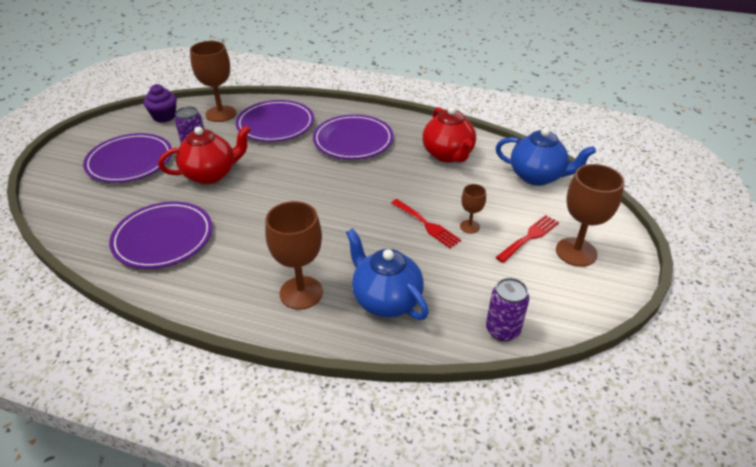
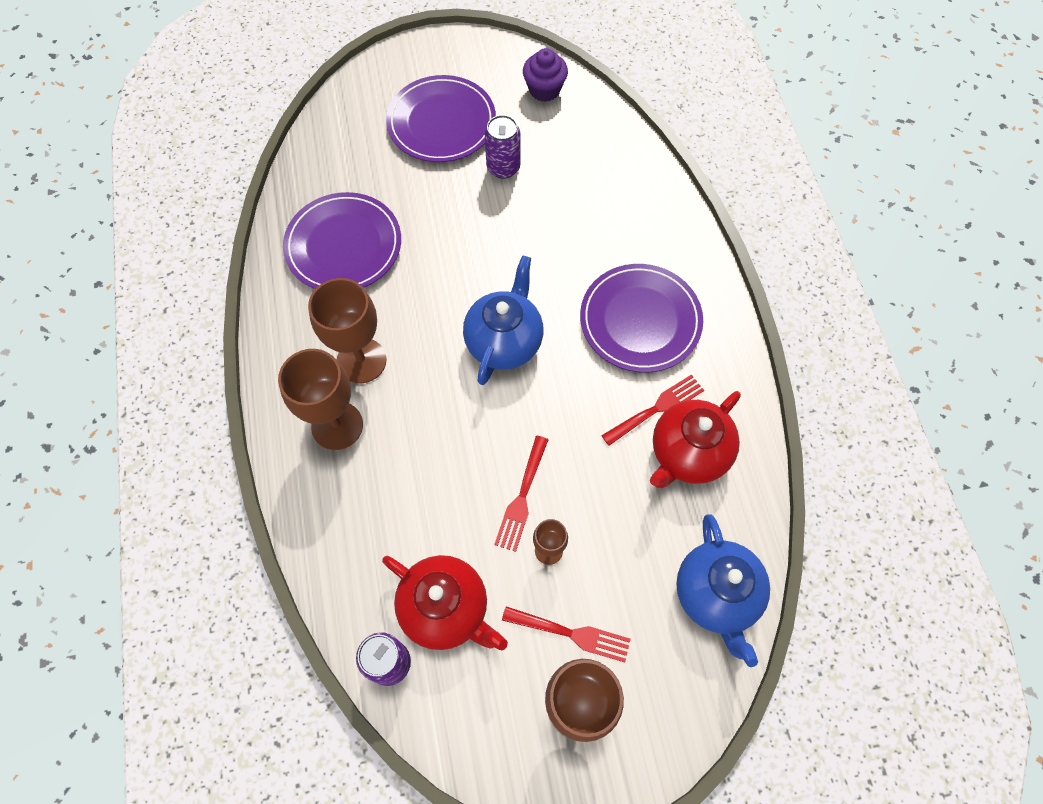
camera: 60 degrees right, 25 degrees up
(211, 174) = (469, 214): red teapot -> red teapot (446, 609)
(221, 114) = (592, 140): brown goblet -> brown goblet (361, 360)
(275, 124) = (612, 212): purple plate -> none
(385, 300) = (370, 516): blue teapot -> blue teapot (504, 341)
(412, 155) = (656, 409): none -> red fork

